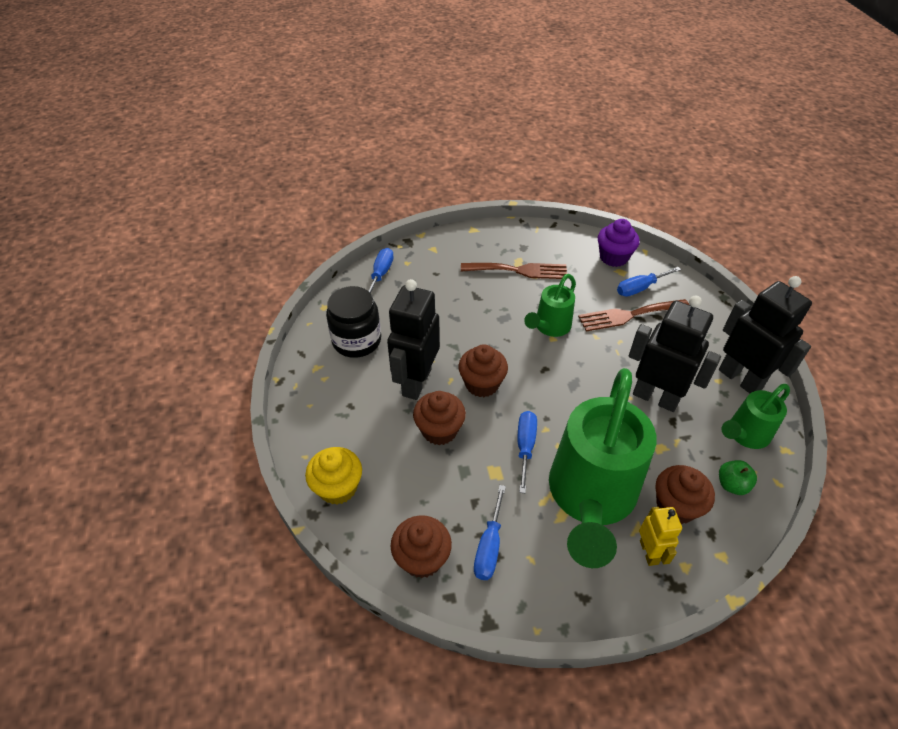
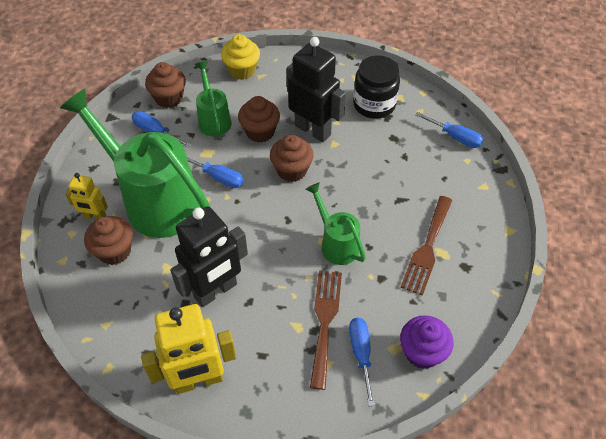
camera: 110 degrees right, 5 degrees up
(732, 485) = (106, 301): green apple -> none
(740, 379) = (198, 380): black robot -> yellow robot
(745, 434) = (141, 343): green watering can -> green watering can (213, 120)

